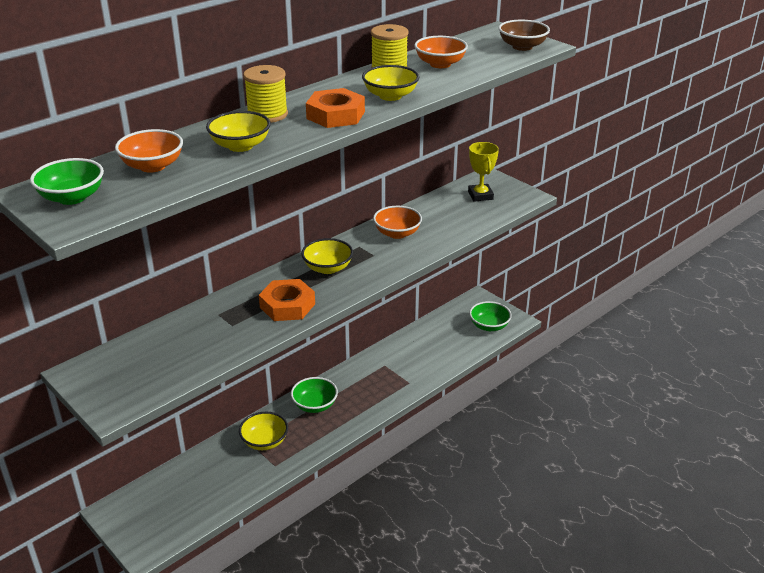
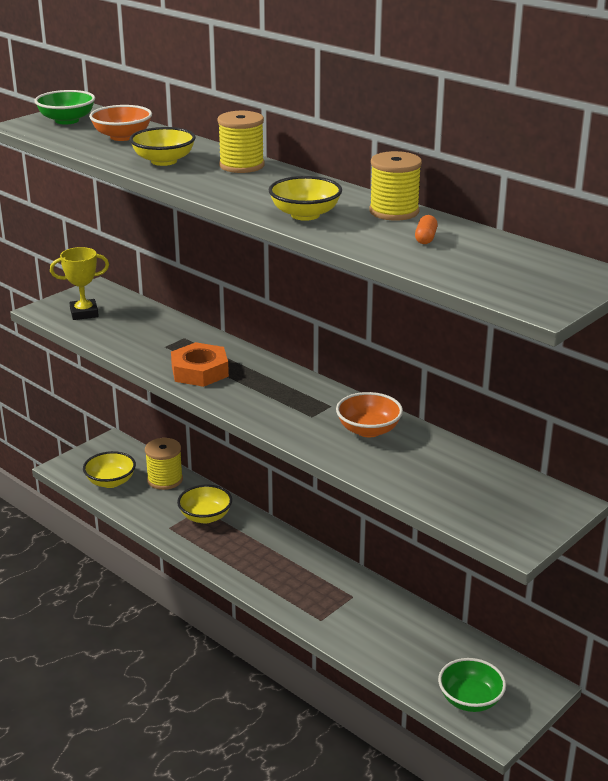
camera: 85 degrees right, 5 degrees down
(196, 469) = (165, 480): none -> yellow spool
(314, 405) = (268, 545): green bowl -> none
(328, 268) = (277, 389): yellow bowl -> yellow bowl (110, 482)
(335, 115) = (244, 192): orange nut -> none
(440, 64) = (425, 238): orange bowl -> orange capsule
(480, 195) = (500, 495): yellow trophy -> yellow trophy (84, 313)
(522, 47) = (526, 290): brown bowl -> none

